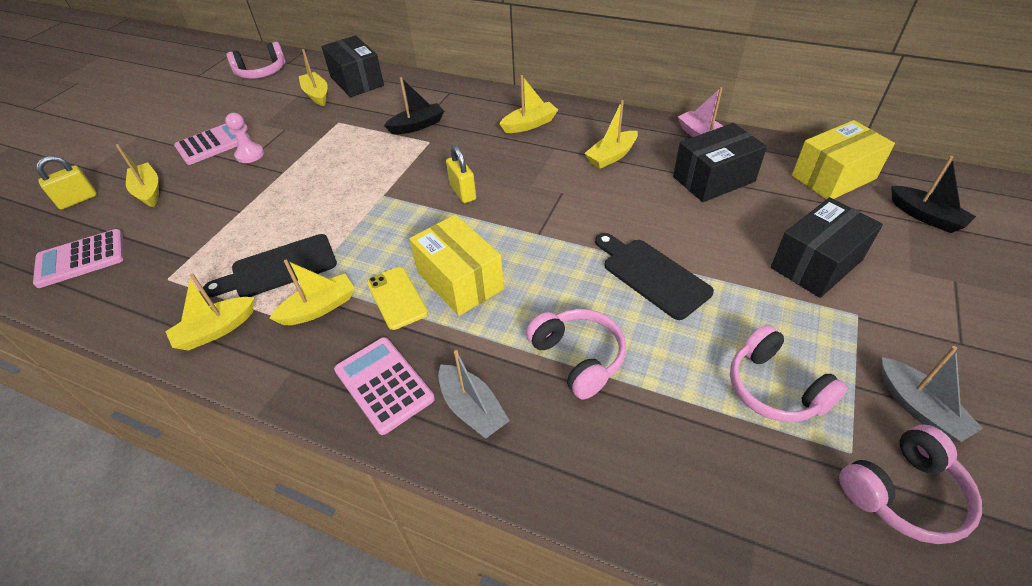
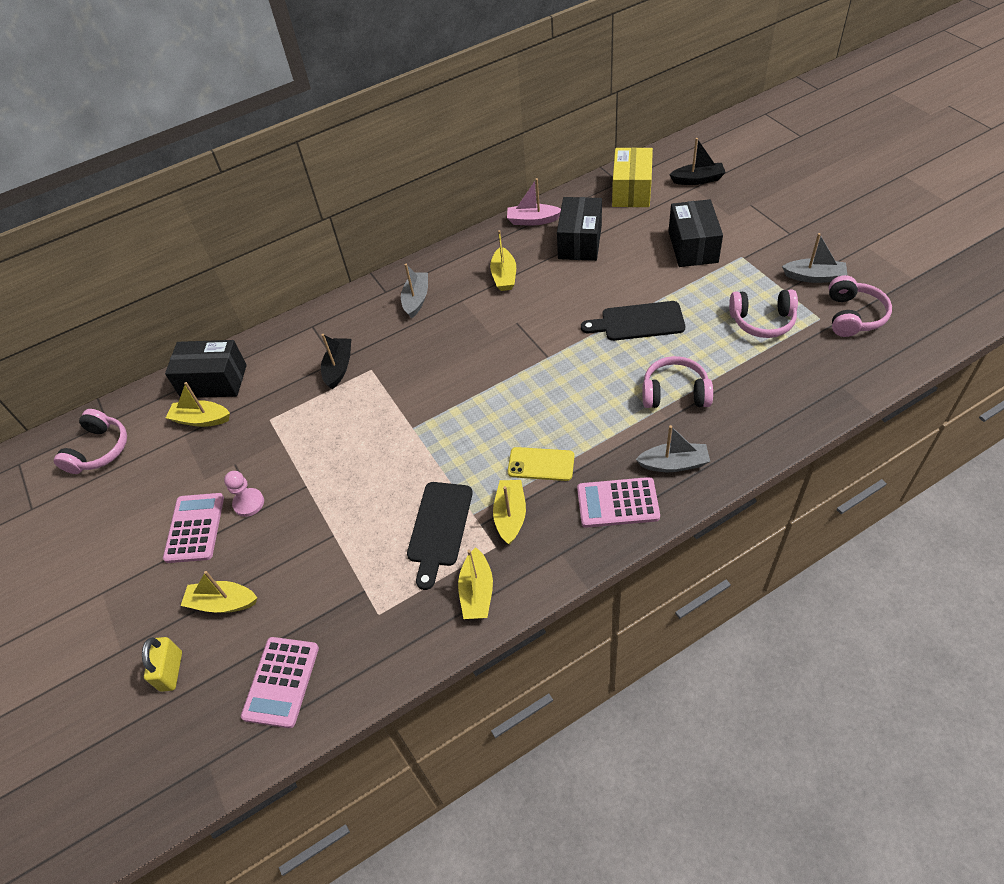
camera: 50 degrees left, 5 degrees up
(460, 280) = (555, 421): yellow box -> none
(463, 192) = (460, 377): yellow padlock -> none
(529, 124) = (416, 299): yellow boat -> grey boat

